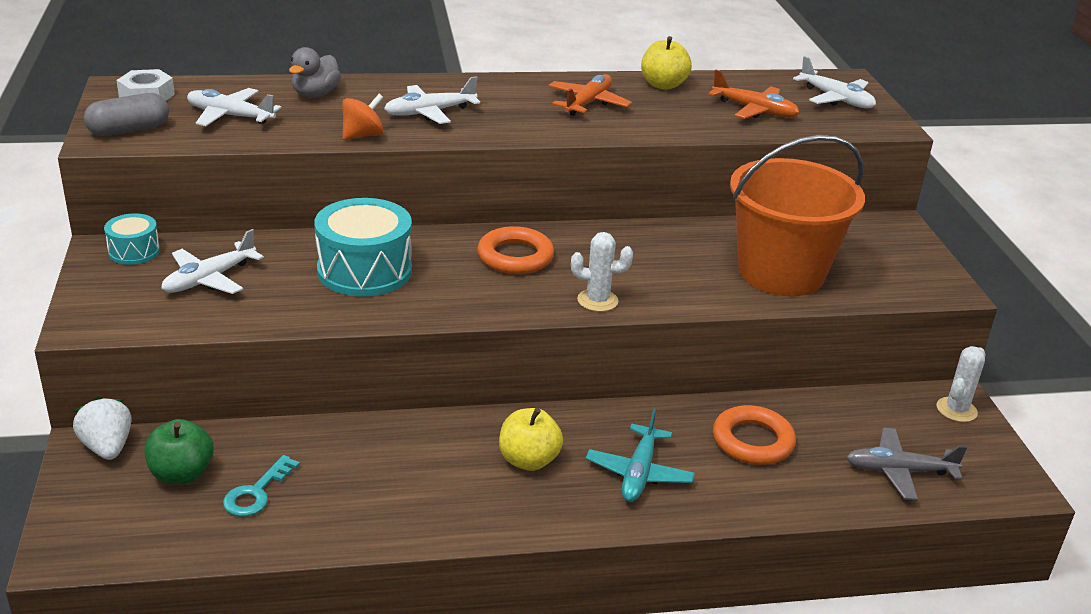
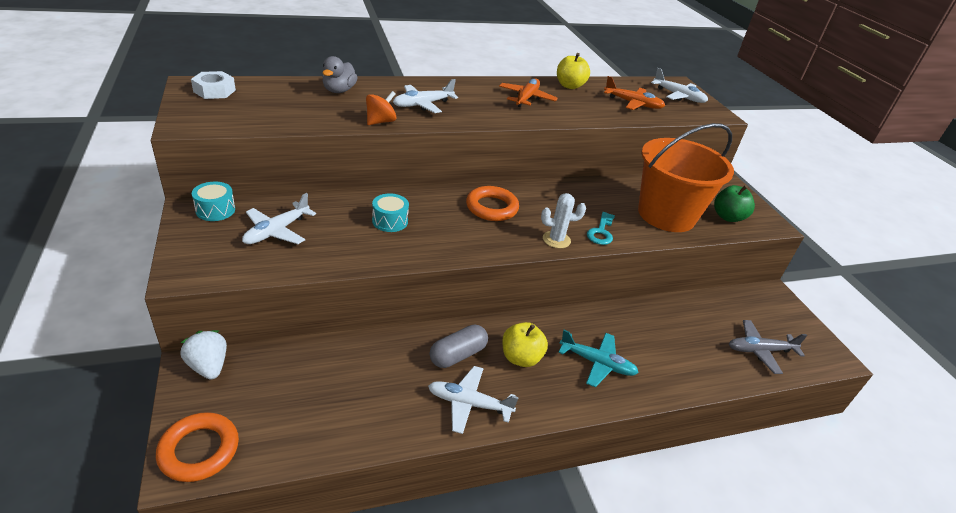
camera: 10 degrees left, 5 degrees up
(129, 130) = (205, 117): grey capsule -> grey capsule (458, 355)
(181, 474) = (270, 386): green apple -> green apple (728, 217)
(230, 116) = (280, 107): white plane -> white plane (469, 404)
(256, 492) = (330, 399): turquoise key -> turquoise key (601, 232)
(364, 270) = (390, 221): turquoise drum -> turquoise drum, size x0.53
(639, 473) = (597, 363): turquoise plane -> turquoise plane turned 75 degrees counterclockwise
(752, 441) = (663, 333): orange ring -> orange ring (199, 450)
(956, 410) = (777, 303): white cactus -> none

